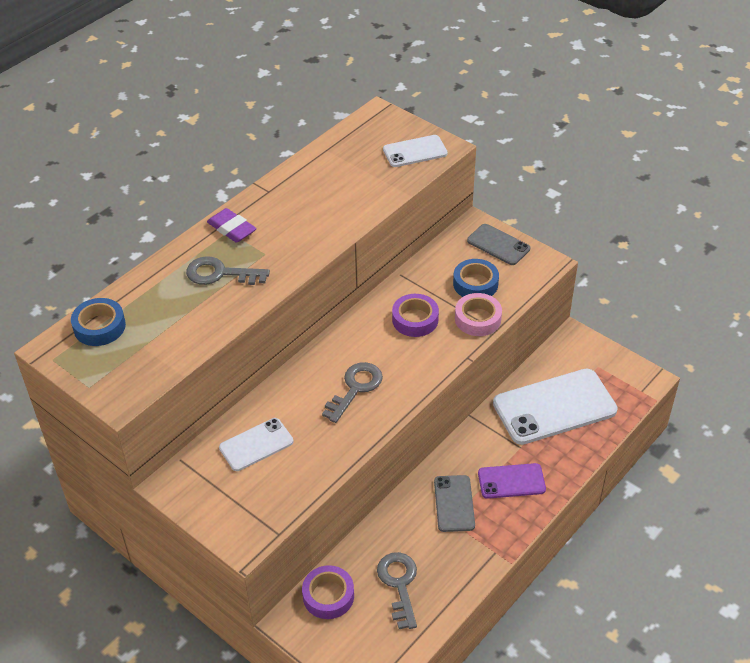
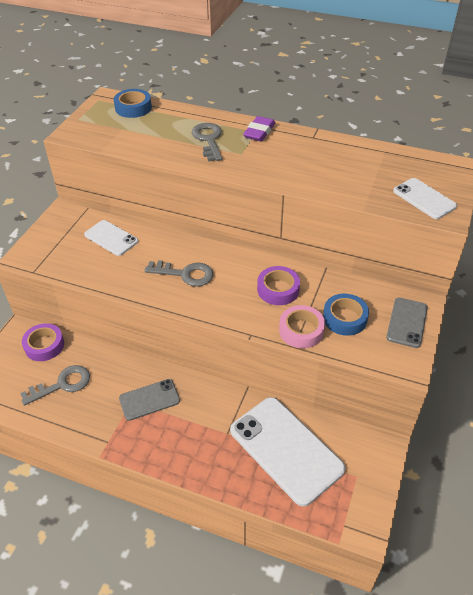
camera: 70 degrees right, 0 degrees up
(511, 481) = (186, 435): purple phone -> none

